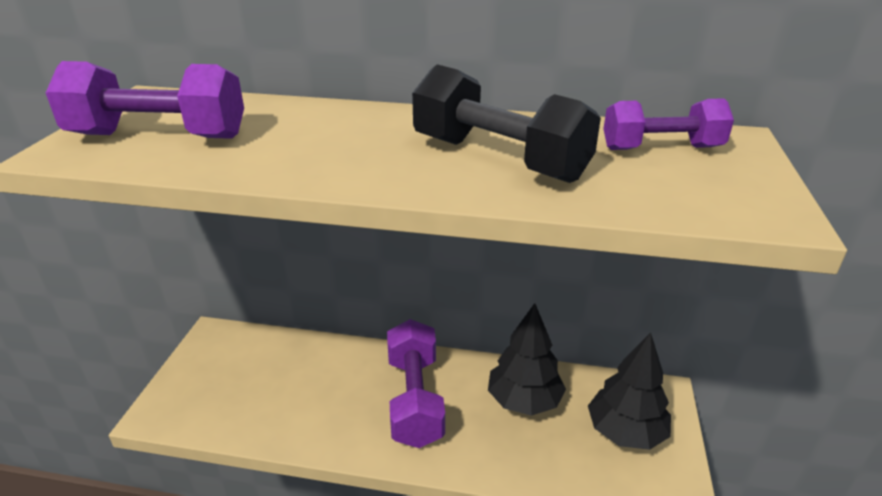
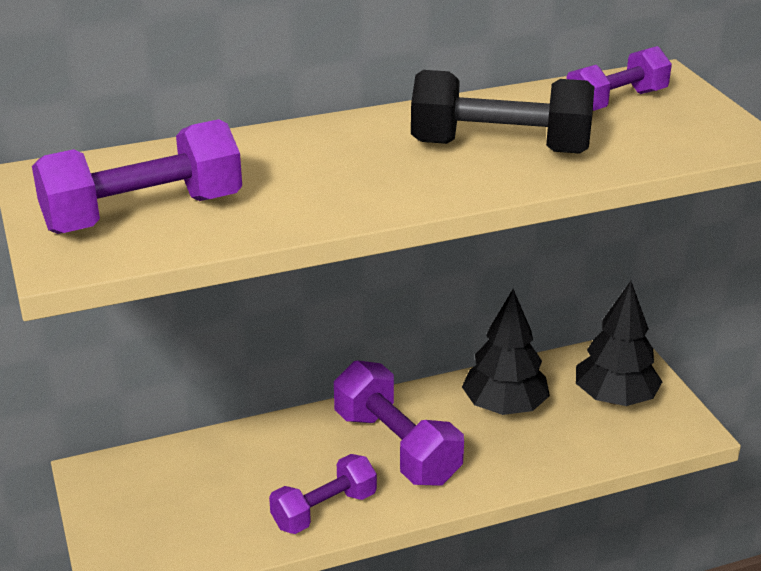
camera: 30 degrees left, 0 degrees up
(321, 428) = (324, 510): none -> purple dumbbell

